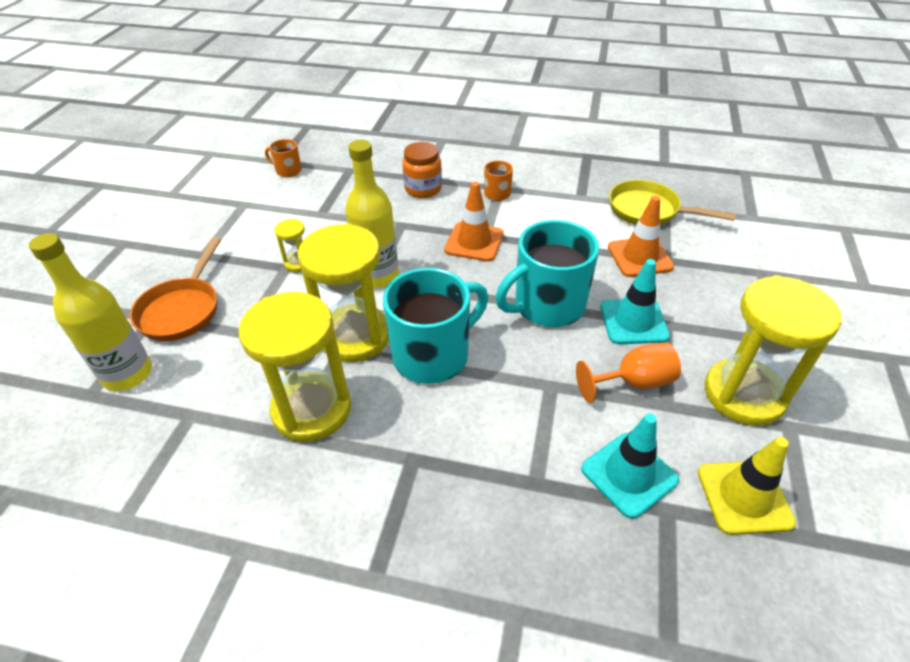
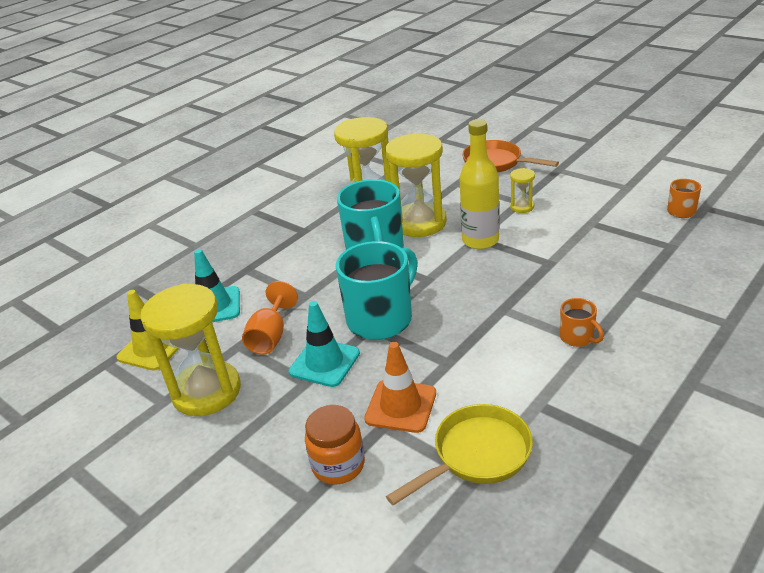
camera: 120 degrees right, 10 degrees down
(128, 374) = (448, 148): yellow bottle -> none
(423, 189) = (610, 287): orange jar -> orange jar (338, 465)
(474, 242) = (496, 300): orange traffic cone -> none
(547, 306) = (381, 319): turquoise mug -> turquoise mug turned 45 degrees clockwise

